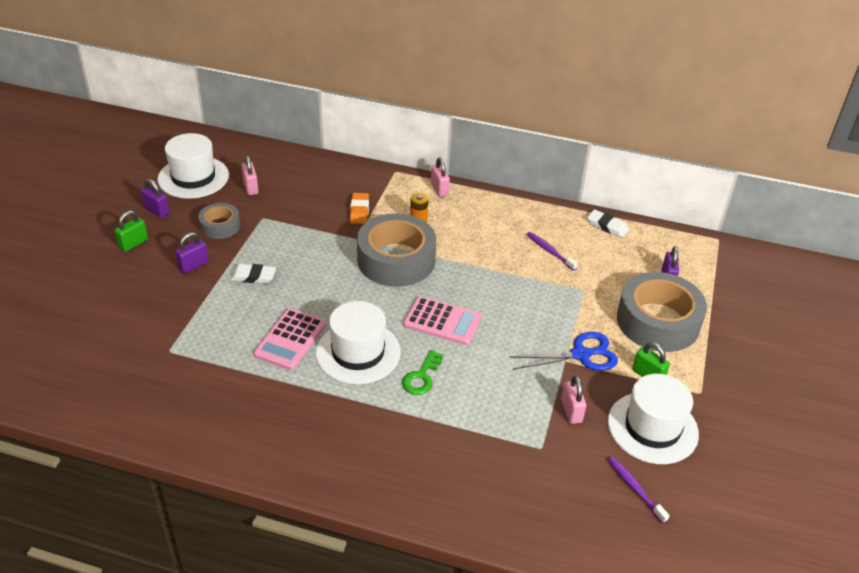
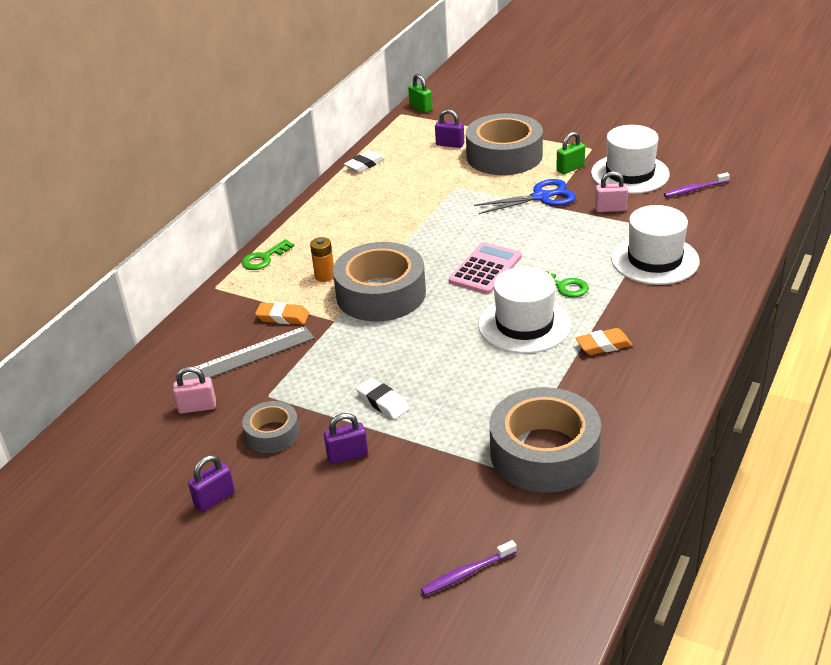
camera: 75 degrees left, 5 degrees down
(133, 243) = (283, 518): green padlock -> green padlock (421, 108)
(186, 373) = (544, 452): none -> grey tape
(193, 177) = (148, 464): white hat -> white hat (654, 260)
(193, 265) = (347, 455): purple padlock -> purple padlock turned 75 degrees counterclockwise
(253, 276) = (383, 402): white eraser -> white eraser turned 60 degrees counterclockwise
(290, 339) = (498, 371): pink calculator -> none
(309, 200) = (246, 356): none -> grey ruler
(329, 408) = (603, 345): none -> orange eraser
(439, 189) = (264, 258): pink padlock -> green key
(549, 251) = (393, 199): purple toothbrush -> purple toothbrush (466, 573)
(581, 354) = (541, 197): blue scissors -> blue scissors turned 75 degrees clockwise

